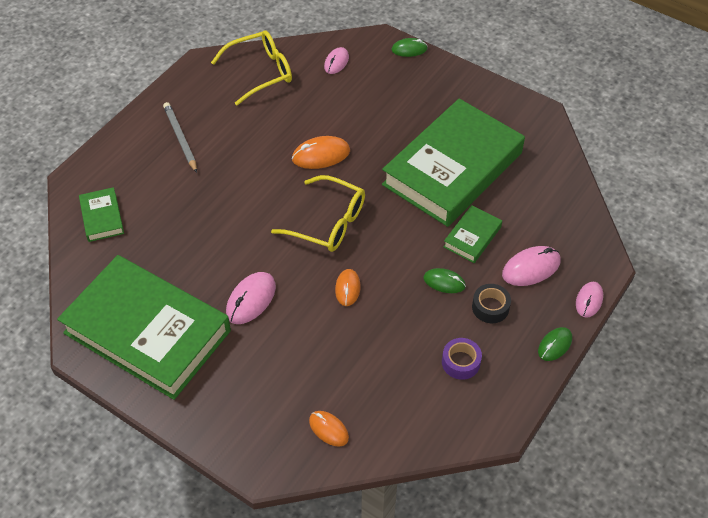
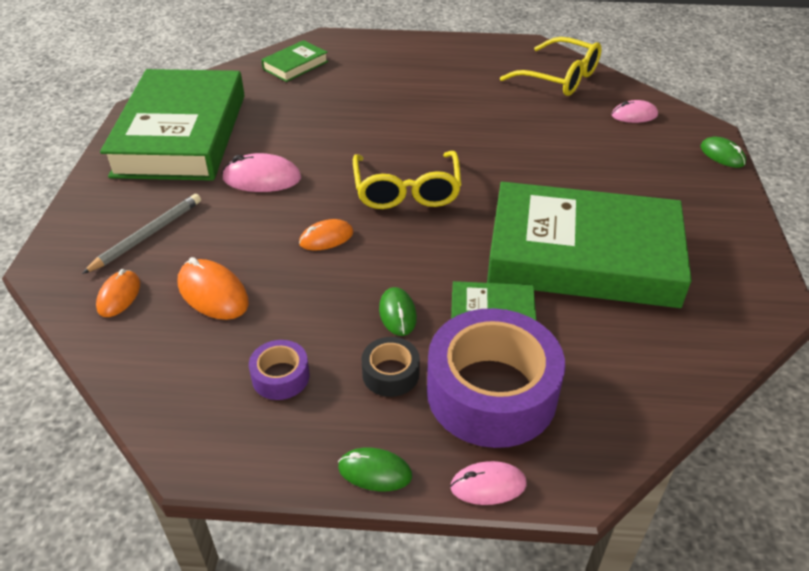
camera: 60 degrees right, 10 degrees down
(180, 138) = (426, 68): grey pencil -> grey pencil (147, 235)
(321, 155) = (494, 152): orange mouse -> orange mouse (213, 293)
(531, 268) = (491, 392): pink mouse -> purple tape

